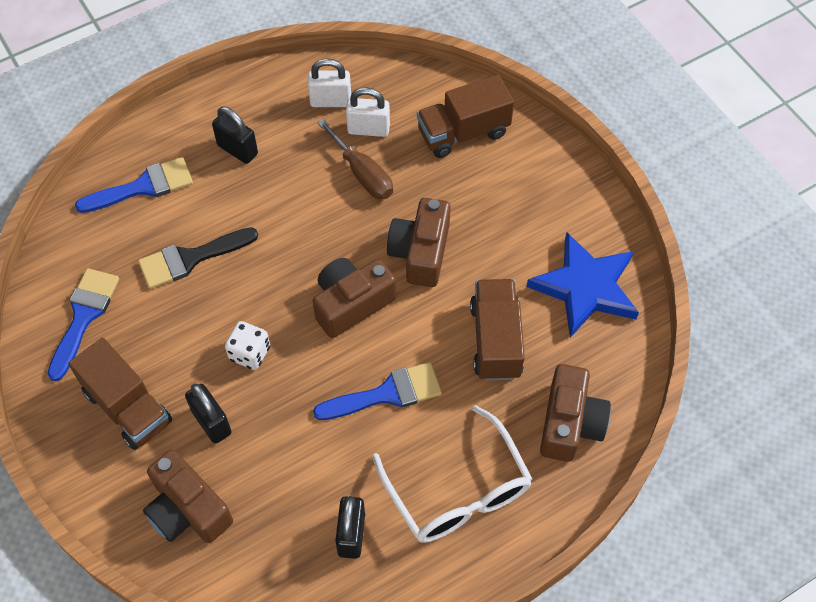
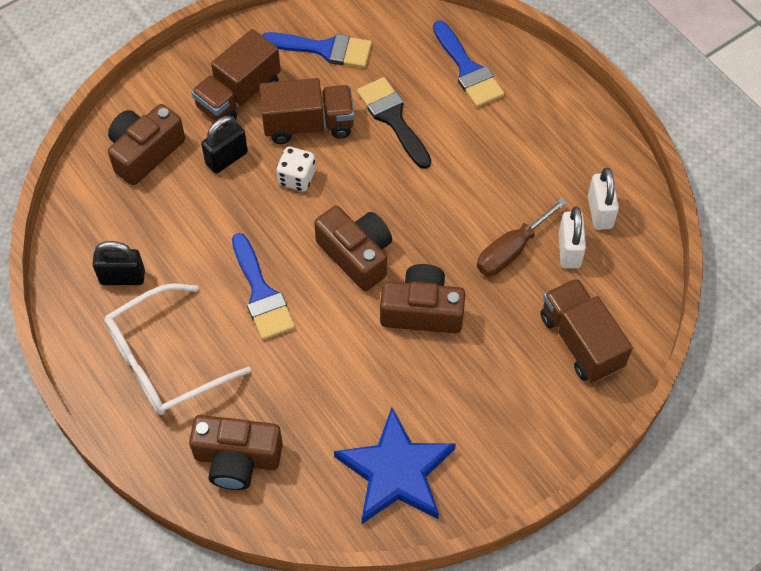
camera: 85 degrees right, 0 degrees up
(237, 149) = (523, 138): black padlock -> none
(495, 340) = (326, 386): brown truck -> brown truck (308, 125)

